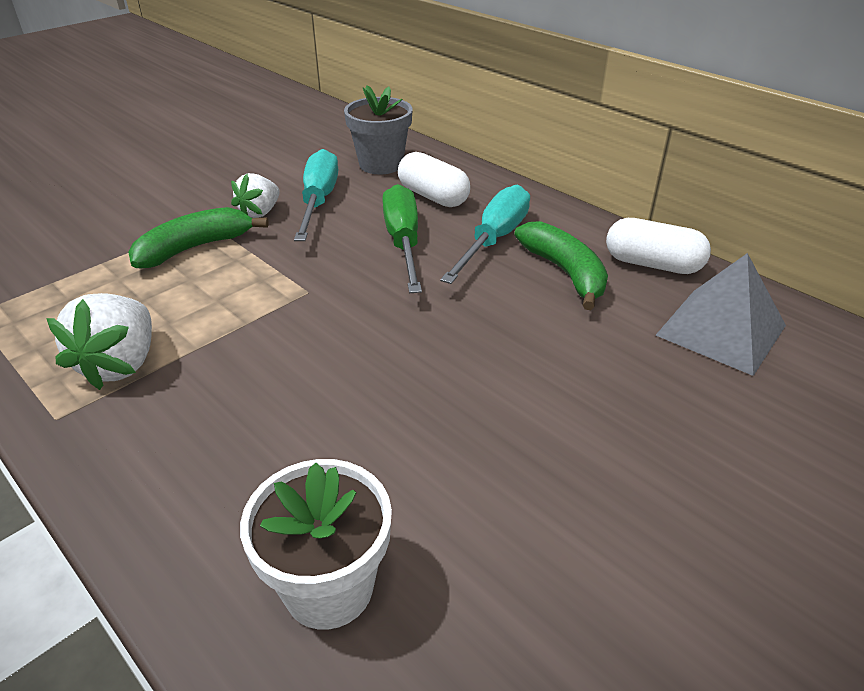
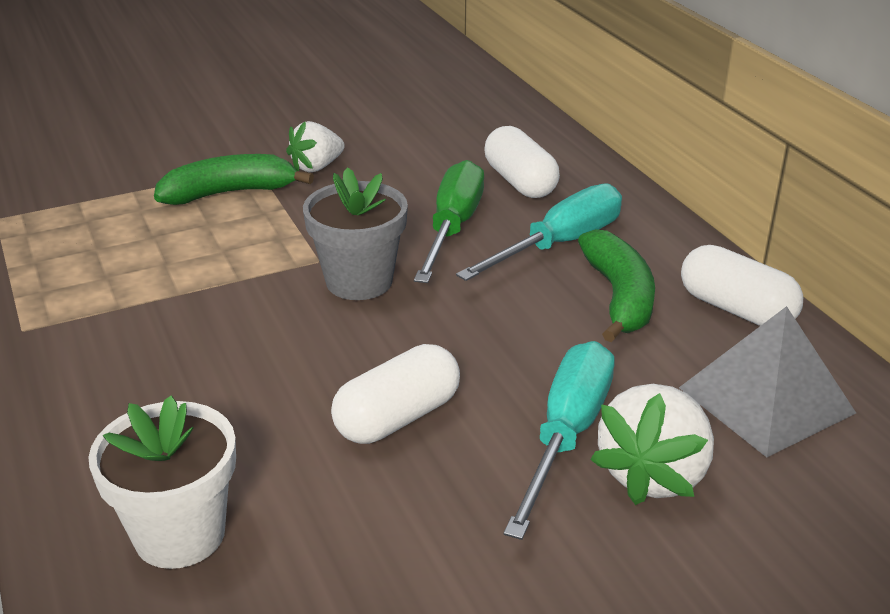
camera: 20 degrees right, 5 degrees down
(121, 364) = (101, 293): white strawberry -> white strawberry (653, 474)
(318, 201) = (387, 165): turquoise screwdriver -> turquoise screwdriver (567, 434)
(381, 164) = (482, 135): grey flower pot -> grey flower pot (359, 281)
(458, 416) = (397, 417): none -> white capsule

